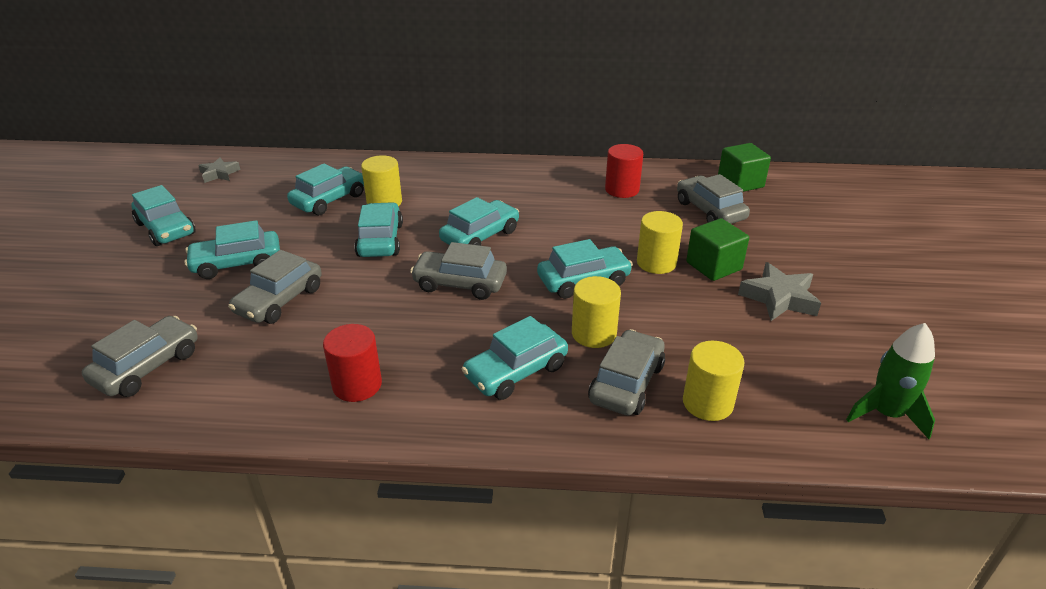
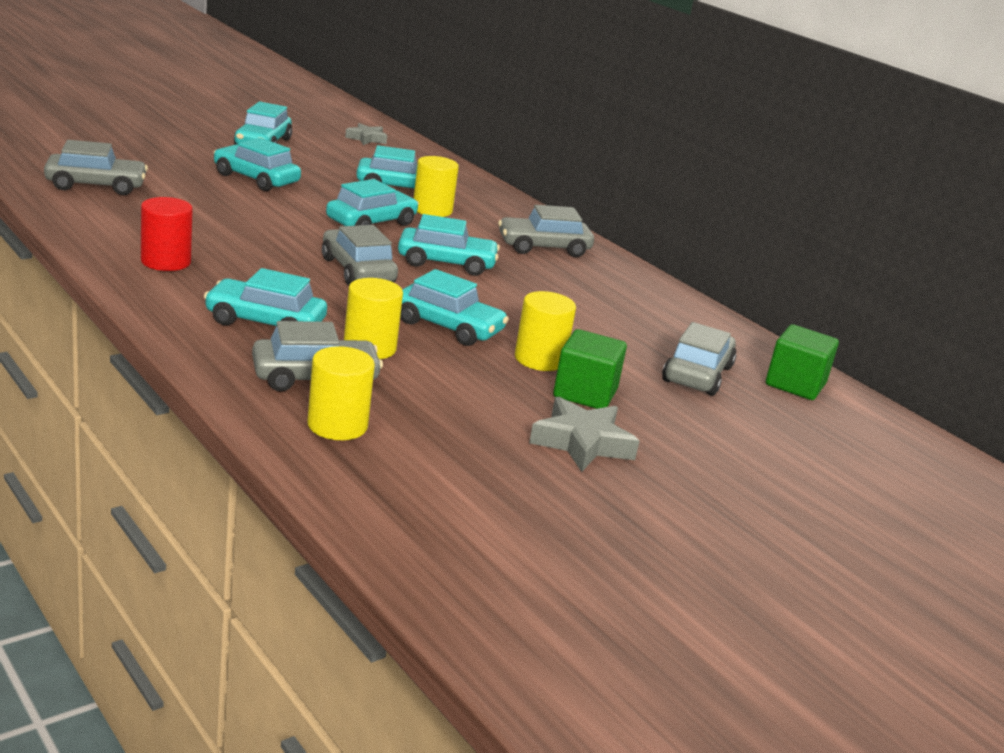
camera: 45 degrees right, 10 degrees down
(279, 300) = (231, 206): grey car -> grey car (543, 247)
(622, 189) = (652, 316): red cylinder -> none
(886, 414) = (452, 538): green rocket -> none

